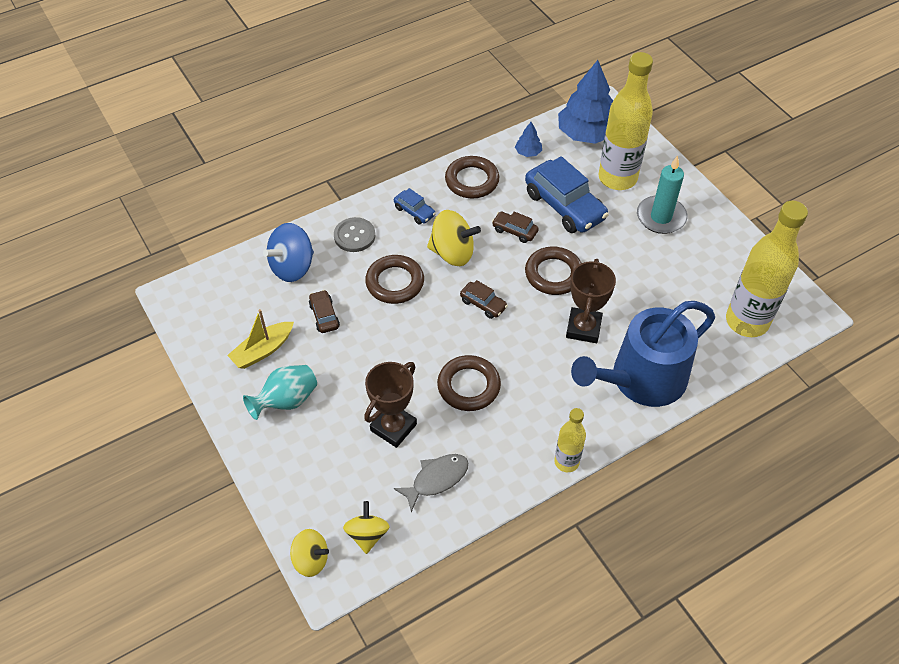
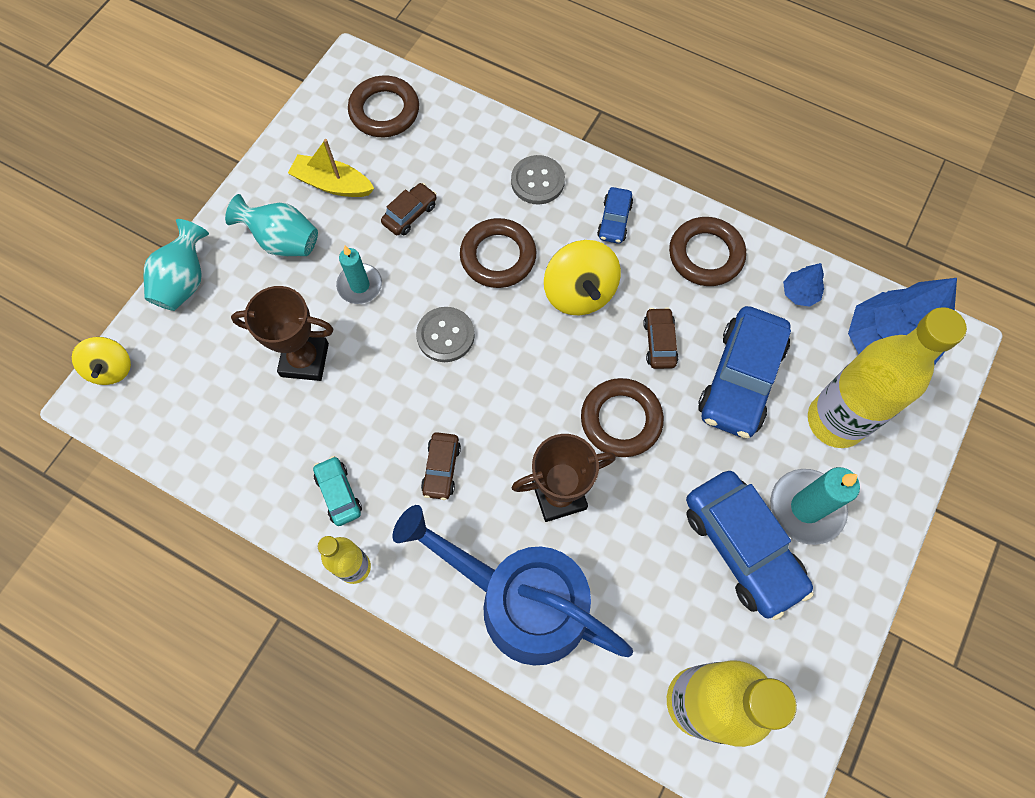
camera: 60 degrees right, 15 degrees up
(272, 479) = (185, 281): none -> turquoise vase
(292, 267) = (456, 148): blue spinning top -> none
(358, 369) = (360, 285): none -> turquoise candle
(367, 535) = (163, 405): yellow spinning top -> none
(432, 337) = (445, 335): none -> grey button
(436, 479) = (262, 438): grey fish -> none
(468, 386) = (400, 408): brown ring -> brown ring (384, 111)
(483, 304) = (525, 364): brown car -> brown car (441, 468)
(508, 449) = (338, 493): none -> turquoise car
(667, 257) = (742, 547): none -> blue car

